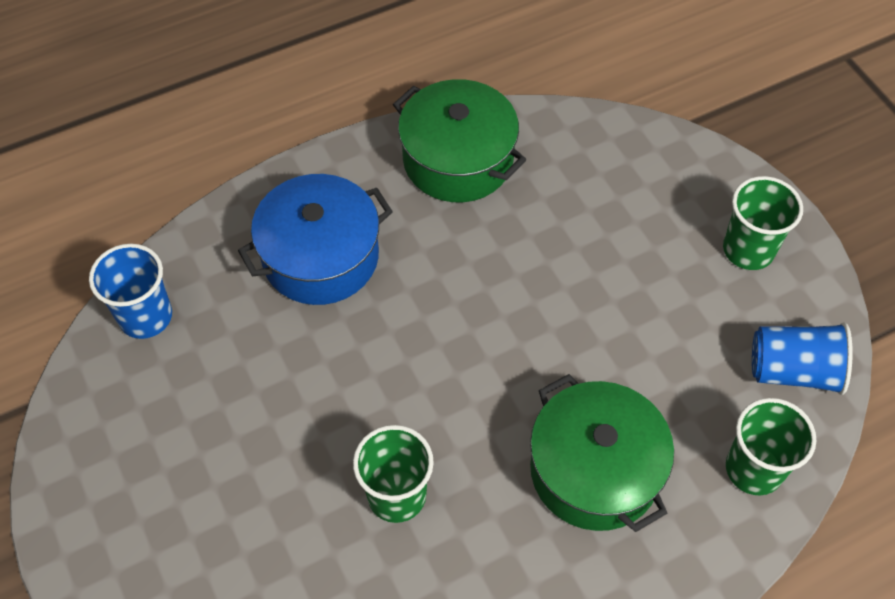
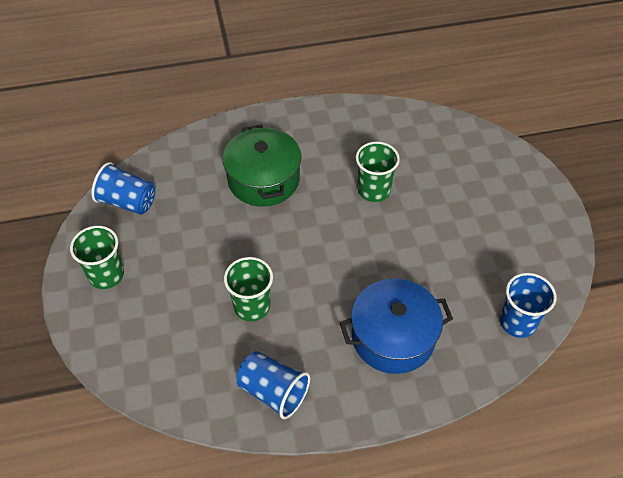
camera: 165 degrees left, 5 degrees down
(458, 159) = (273, 392): green pot -> blue cup
(754, 469) = (180, 162): green cup -> green cup (252, 306)

